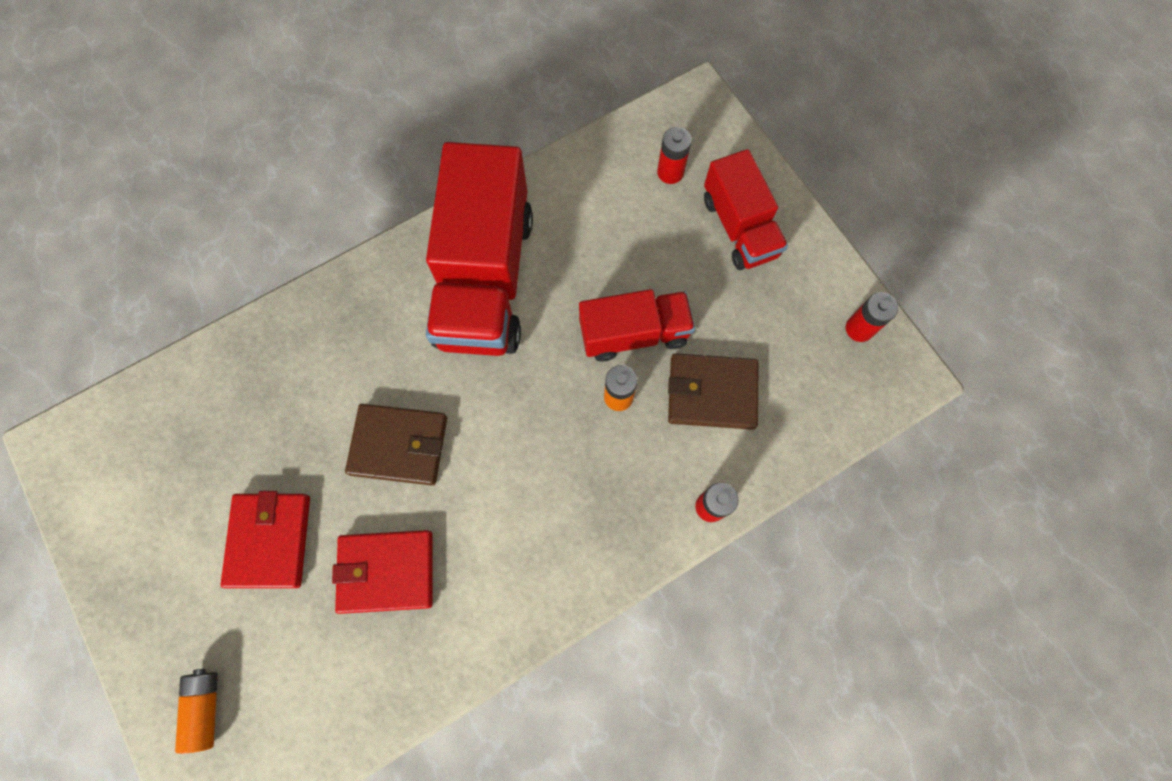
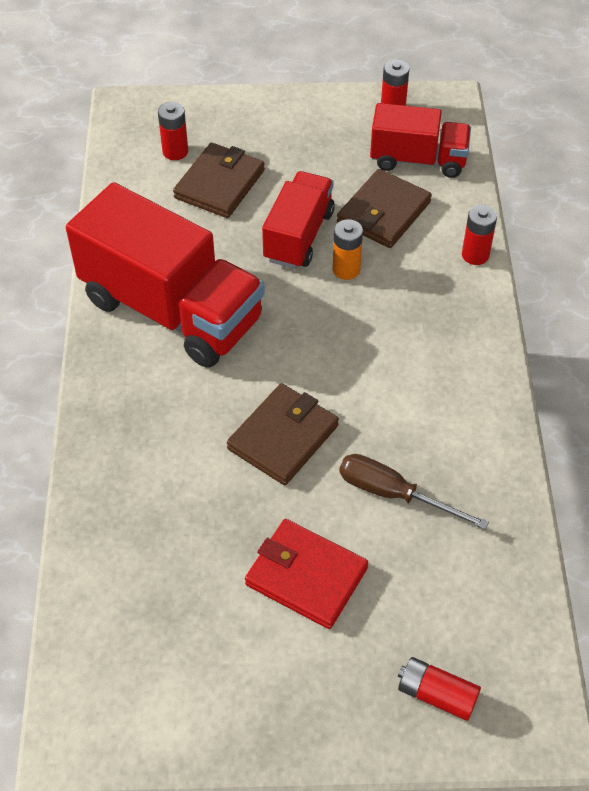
camera: 60 degrees left, 20 degrees down
(205, 708) = (436, 694): orange battery -> red battery
(386, 571) = (394, 494): red wallet -> brown screwdriver
(654, 231) = (219, 184): none -> brown wallet
(739, 227) = (257, 134): red truck -> red truck (418, 160)

